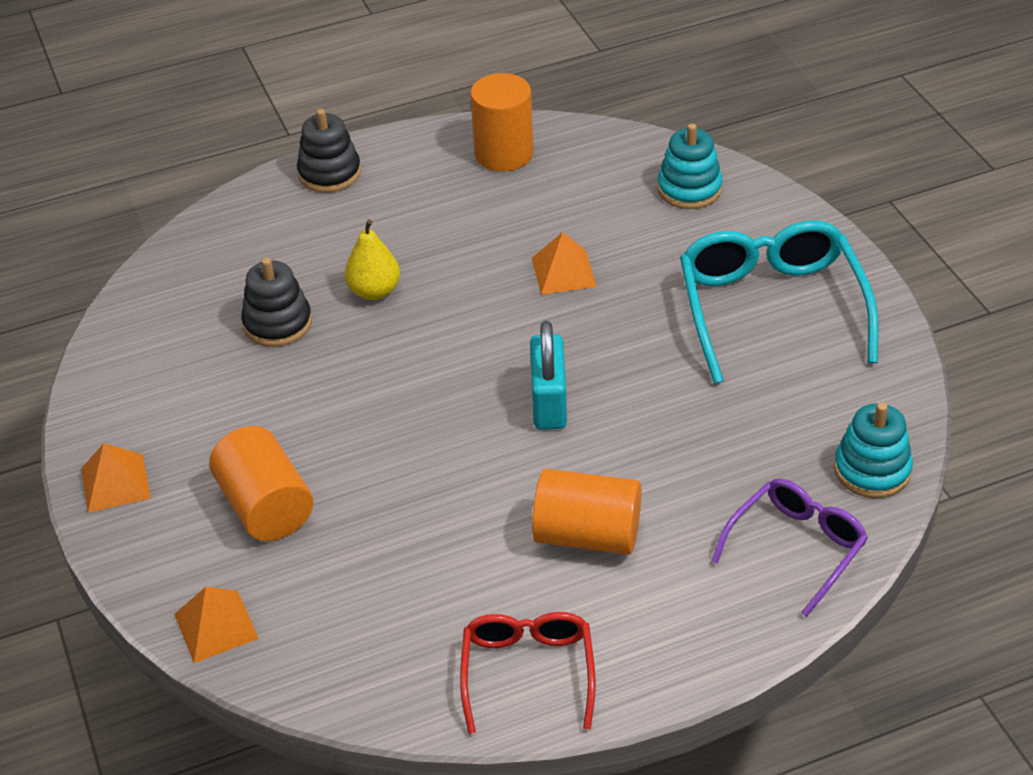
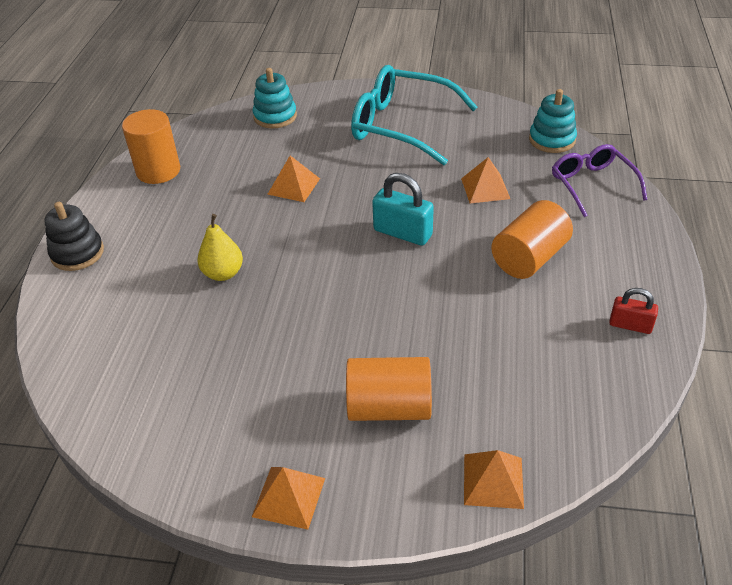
camera: 60 degrees left, 0 degrees up
(277, 323) = (204, 334): black stacking toy -> none
(528, 672) = (630, 325): red glasses -> red padlock
(698, 442) = (485, 188): none -> orange pyramid

